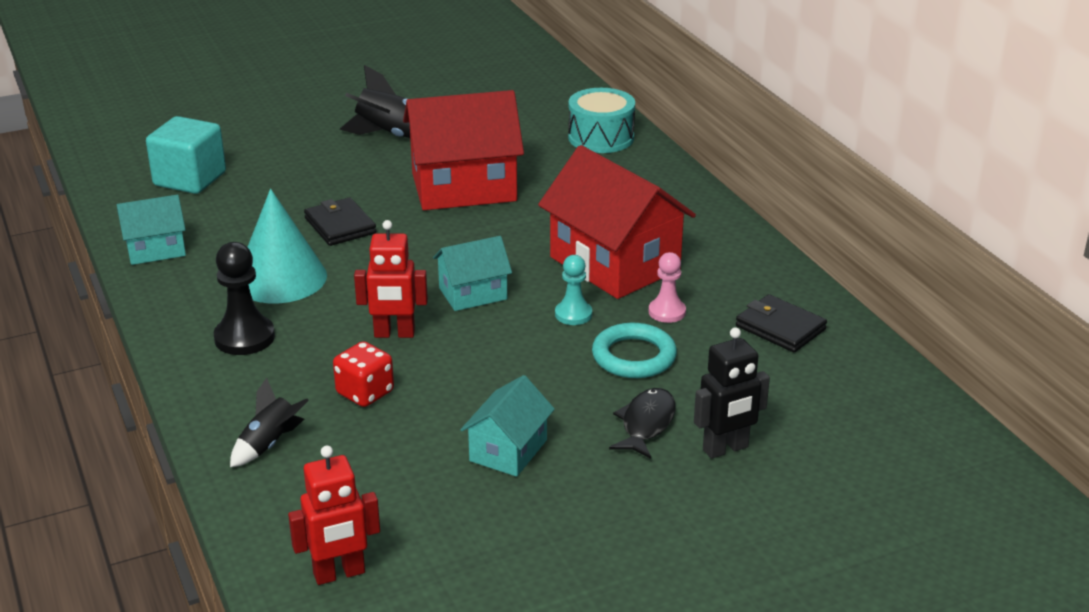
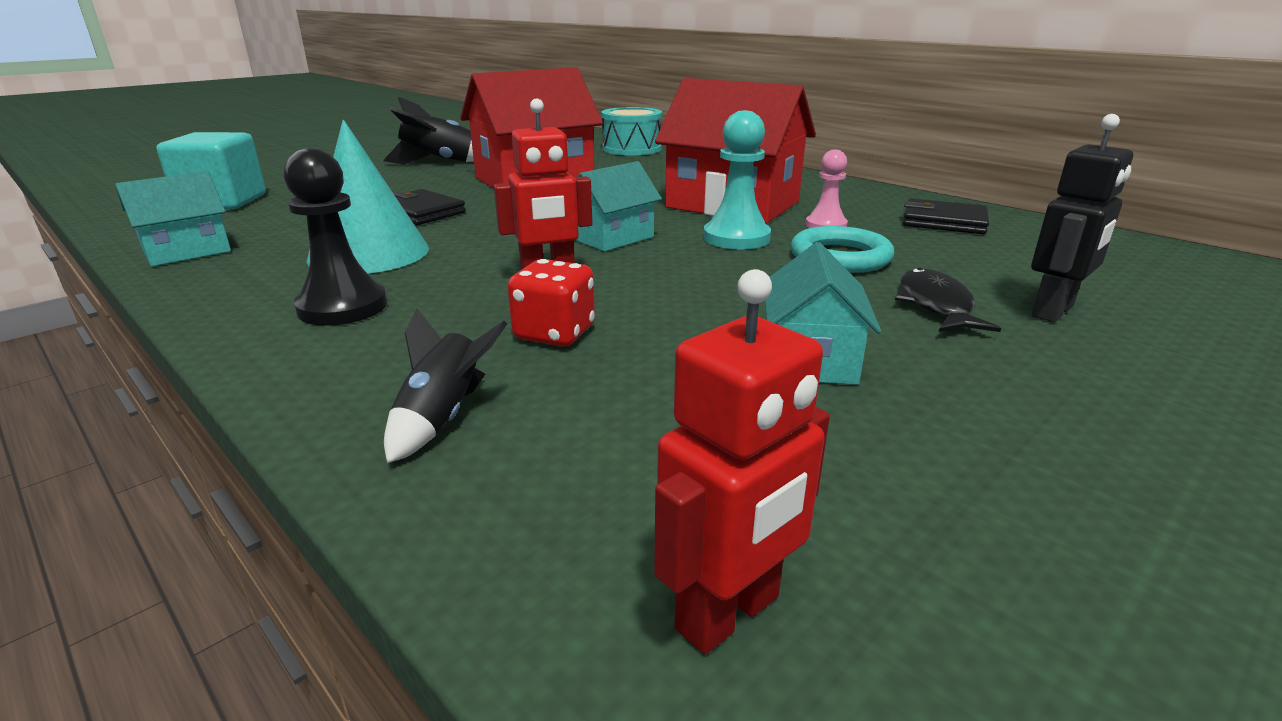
camera: 20 degrees left, 5 degrees down
(573, 314) = (736, 238): turquoise pawn -> turquoise pawn, size x1.56

